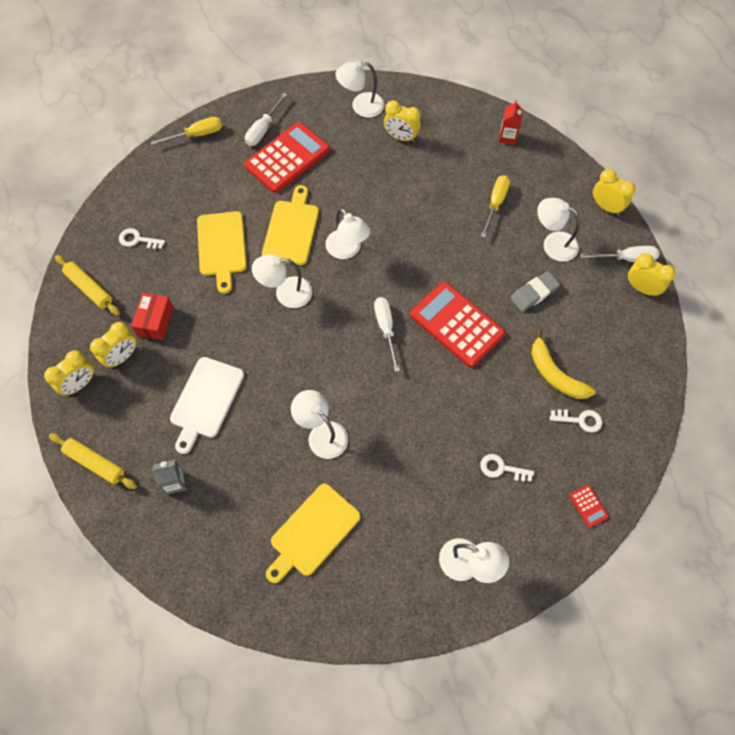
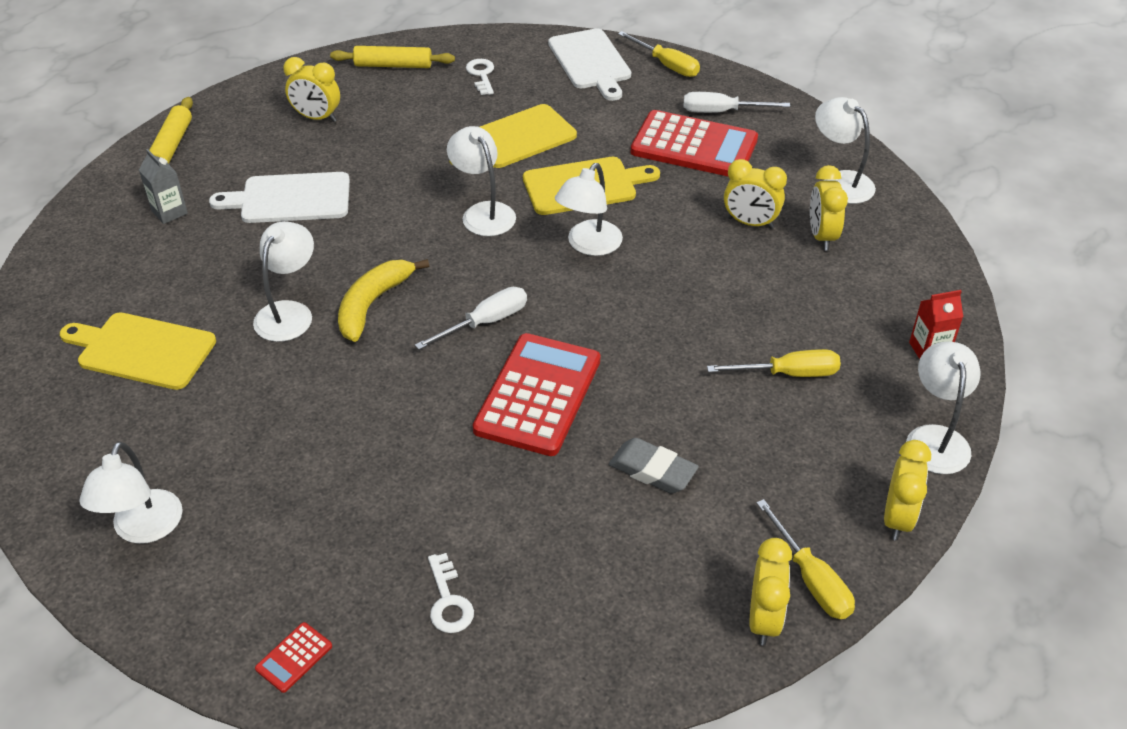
camera: 65 degrees right, 20 degrees down
(79, 384) = (266, 101): yellow clock -> yellow clock (750, 223)
(89, 288) = (393, 65): yellow rolling pin -> yellow rolling pin turned 75 degrees clockwise
(155, 321) = (378, 125): red box -> none
(165, 173) = (590, 62): none -> white cutting board
(501, 468) = (316, 522): white key -> none
(553, 243) = (767, 467): white lamp -> white lamp (935, 438)
(555, 374) = (517, 541): yellow banana -> yellow banana (373, 304)
(626, 258) = (811, 579): white screwdriver -> yellow screwdriver

